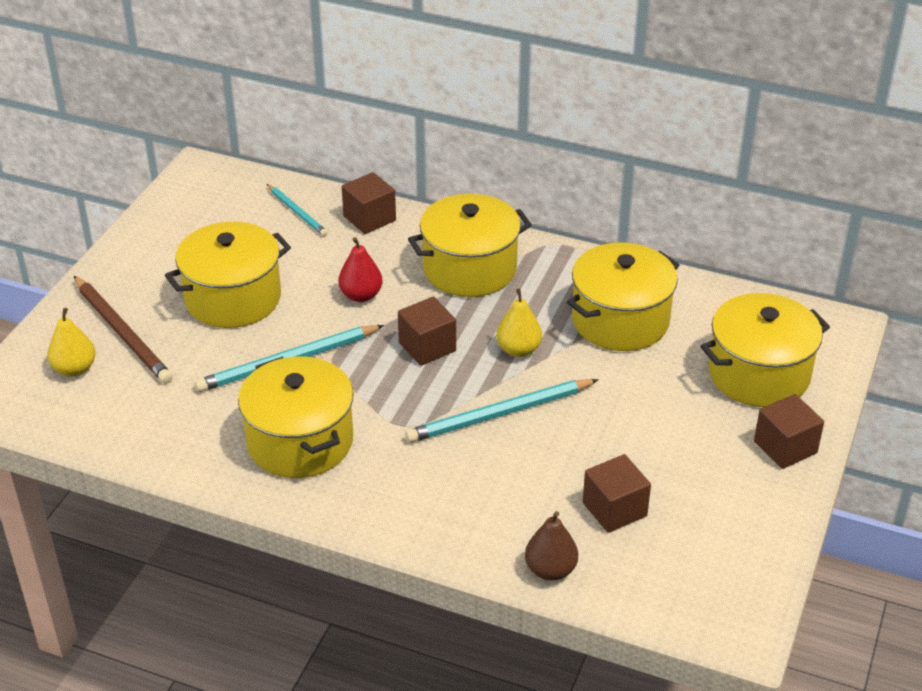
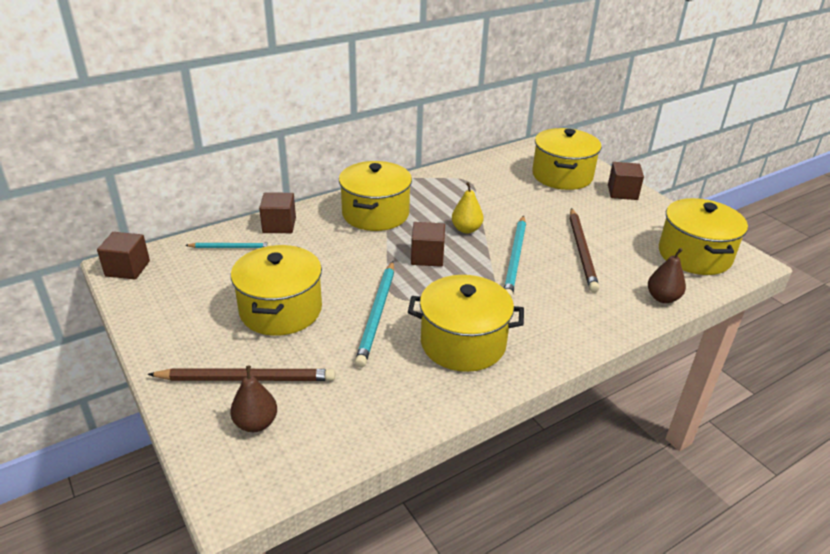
camera: 55 degrees left, 5 degrees down
(74, 369) = (256, 423): yellow pear -> brown pear
(361, 295) = (348, 259): red pear -> none
(580, 463) = (582, 251): none -> brown pencil
(614, 509) = (628, 257): brown cube -> brown cube (127, 268)
(620, 320) = (478, 191): yellow pot -> yellow pot (694, 255)

